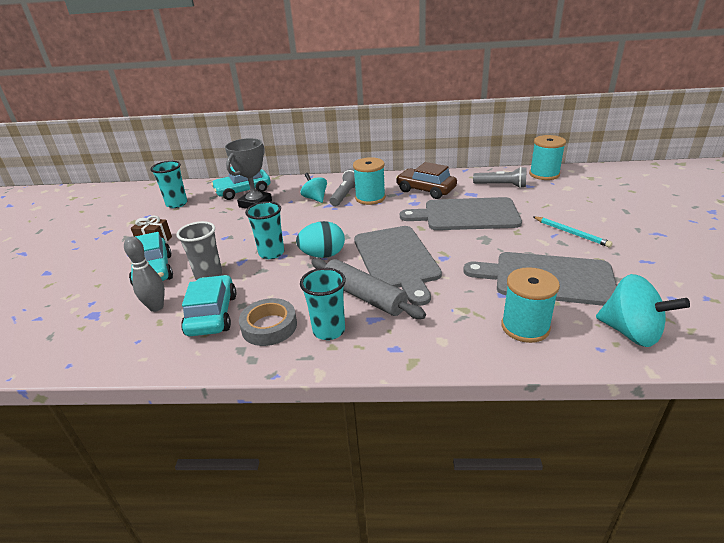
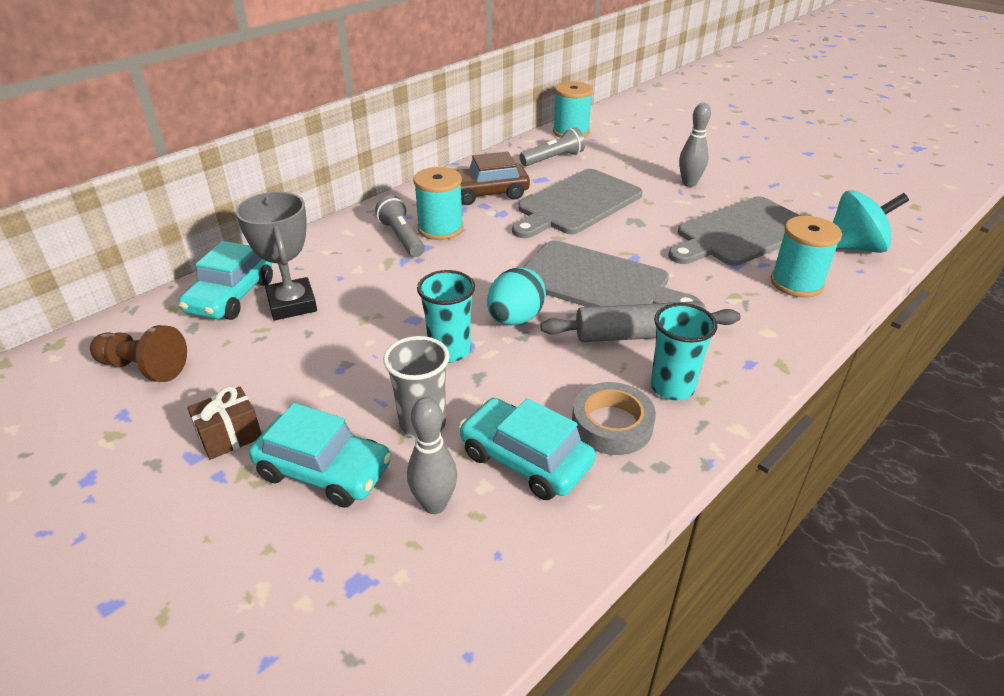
camera: 50 degrees left, 5 degrees up
(177, 204) = (144, 368): turquoise cup -> brown pawn
(315, 198) = (369, 259): turquoise spinning top -> none
(571, 233) = (689, 183): turquoise pencil -> grey bowling pin

